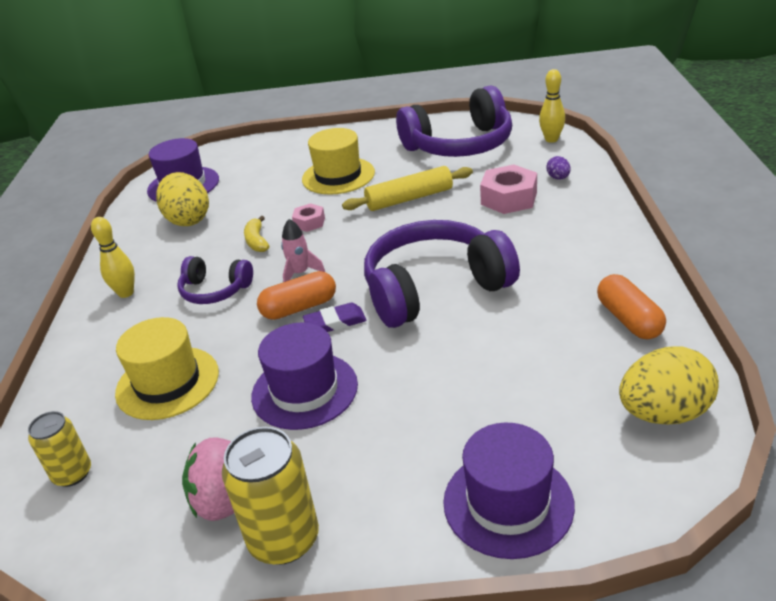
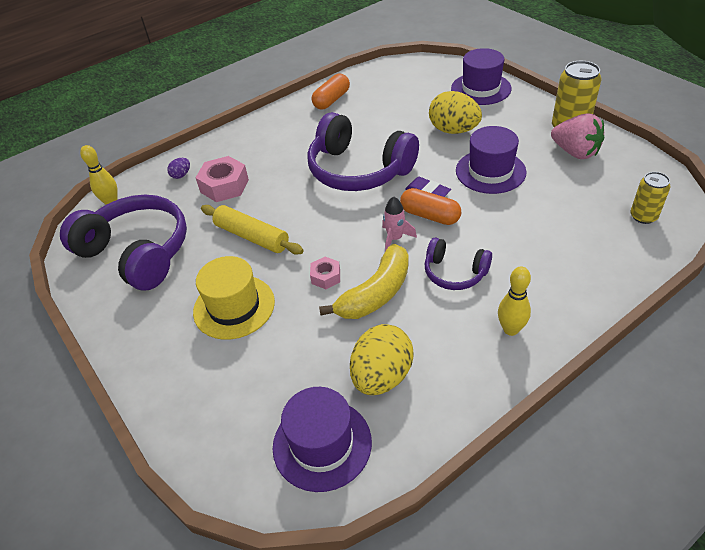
camera: 125 degrees left, 10 degrees up
(167, 382) = (550, 229): yellow hat -> none
(215, 290) = (454, 273): purple headphones -> purple headphones turned 135 degrees clockwise
(257, 241) = (376, 293): yellow banana -> yellow banana, size x1.90
(664, 413) = (391, 74): yellow egg -> yellow egg (453, 130)

